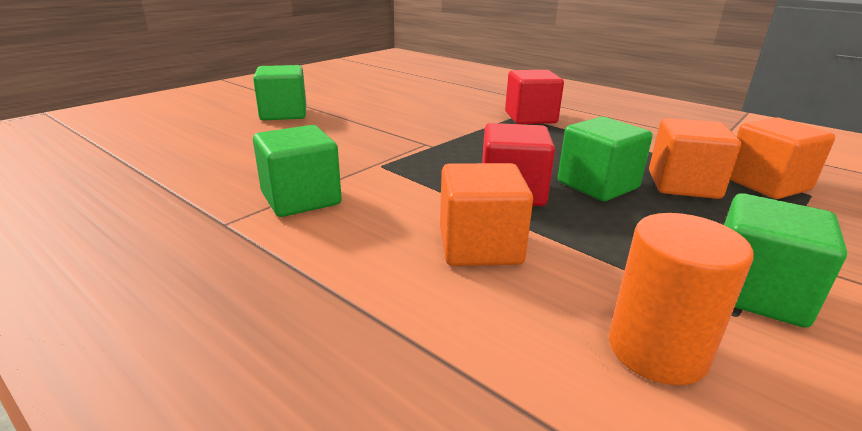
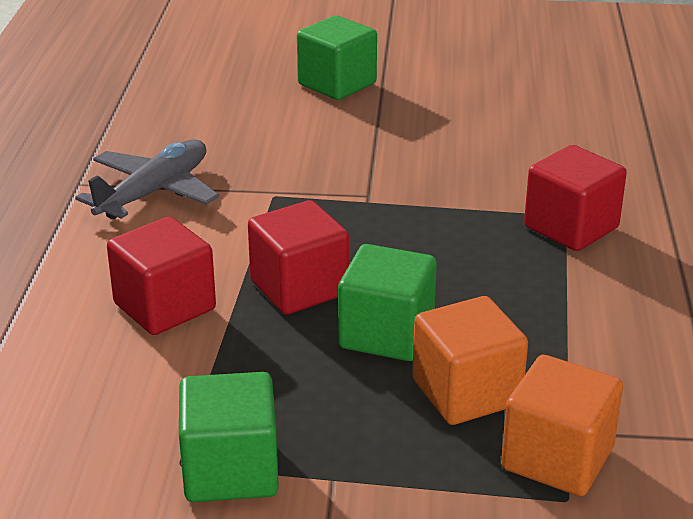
camera: 55 degrees right, 5 degrees up
(301, 199) = (154, 192): green cube -> grey plane
(480, 246) = (164, 307): orange cube -> red cube
(657, 350) = (88, 429): orange cylinder -> none

